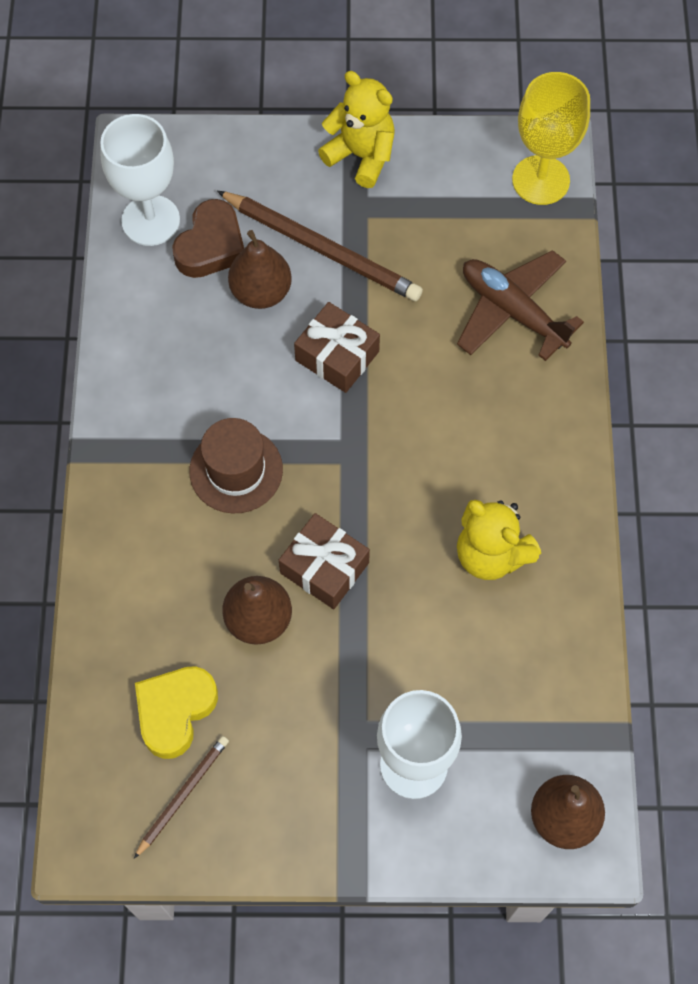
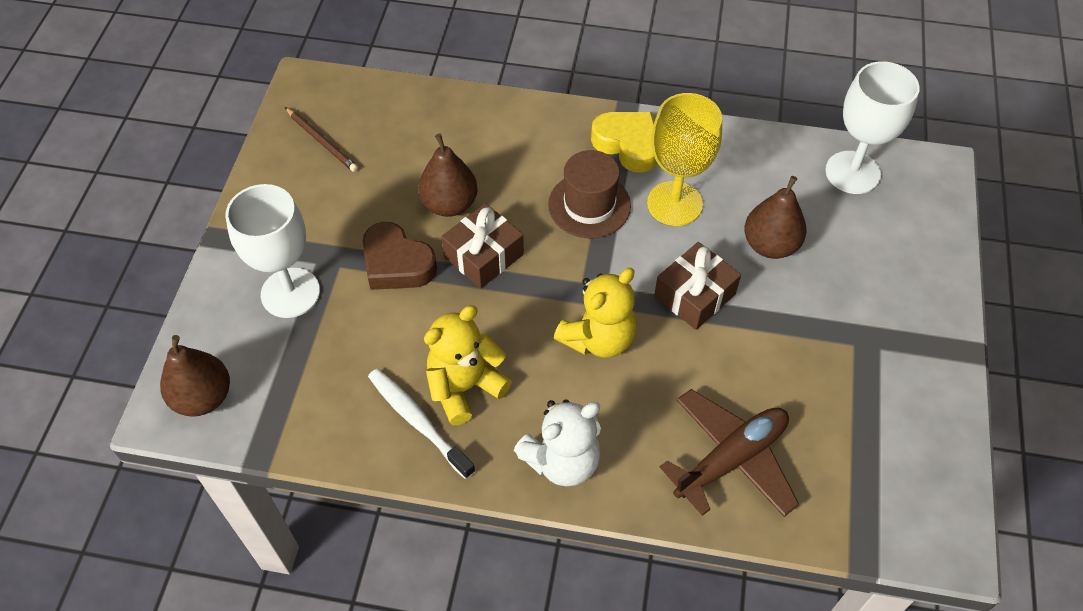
camera: 100 degrees right, 10 degrees down
(175, 711) = (389, 143): yellow heart -> yellow heart (628, 145)
(211, 246) = (823, 213): brown heart -> brown heart (397, 264)
(322, 249) = (816, 300): brown pencil -> none
(361, 156) = (931, 350): yellow teddy bear -> yellow teddy bear (598, 338)
(539, 590) = (418, 421): none -> white toothbrush
(540, 180) = (902, 523): yellow goblet -> yellow goblet (674, 203)
(549, 451) = (562, 461): none -> white teddy bear

